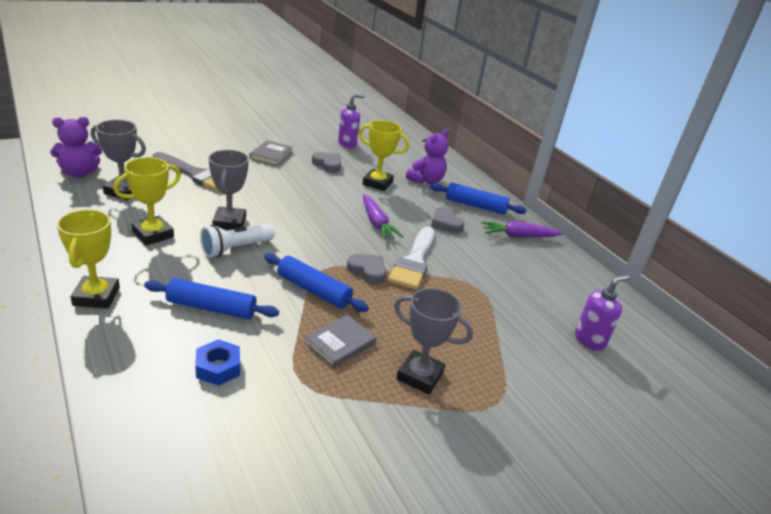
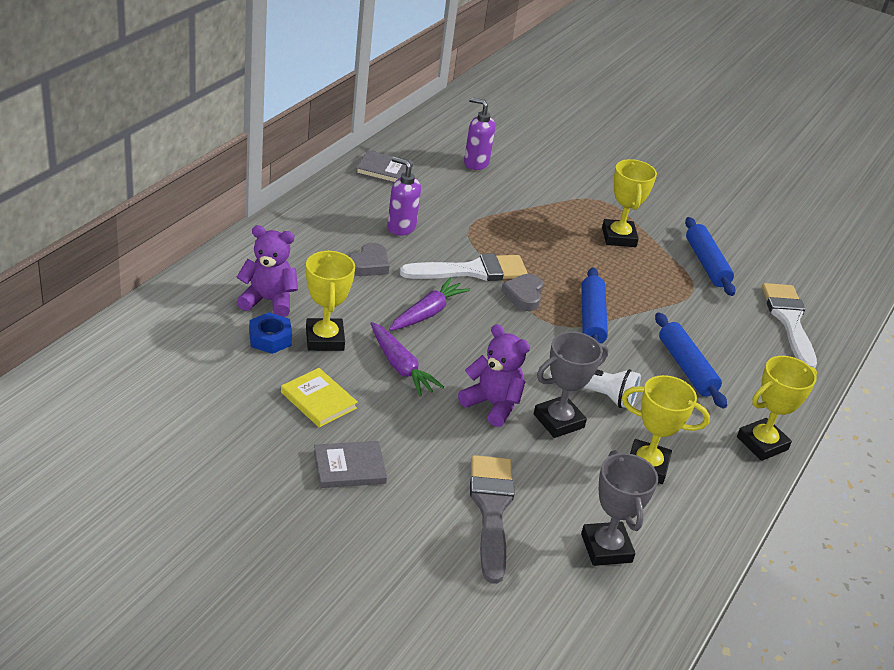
camera: 120 degrees left, 5 degrees up
(79, 173) = (621, 625): purple teddy bear -> purple teddy bear (492, 404)
(192, 431) = (789, 321): none -> white brush
(218, 367) = (733, 334): blue nut -> blue nut (270, 338)
(327, 164) = (318, 400): grey heart -> yellow book
(340, 343) = (634, 283): grey book -> grey book (384, 170)
(347, 144) = (219, 405): purple soap dispenser -> purple soap dispenser (401, 227)
(420, 376) = (619, 237): grey trophy -> yellow trophy
(475, 206) = (297, 250): blue rolling pin -> blue rolling pin (706, 264)
(518, 236) = (338, 212): purple carrot -> purple carrot (400, 367)

